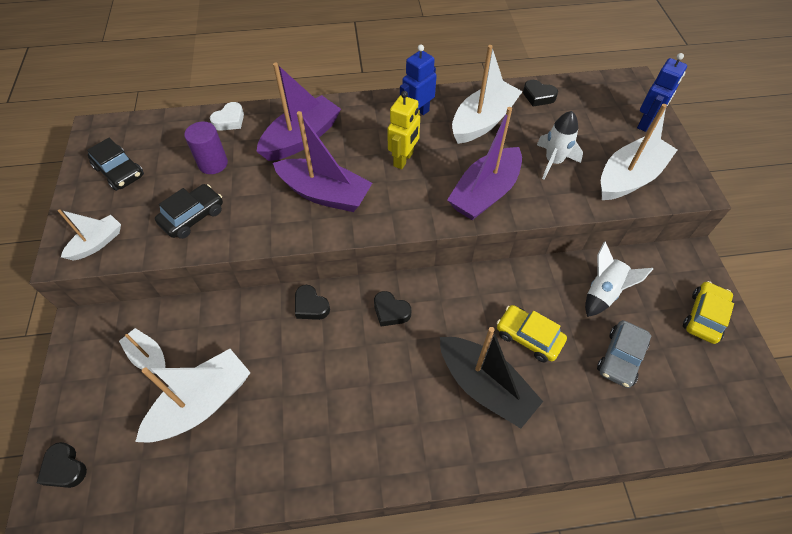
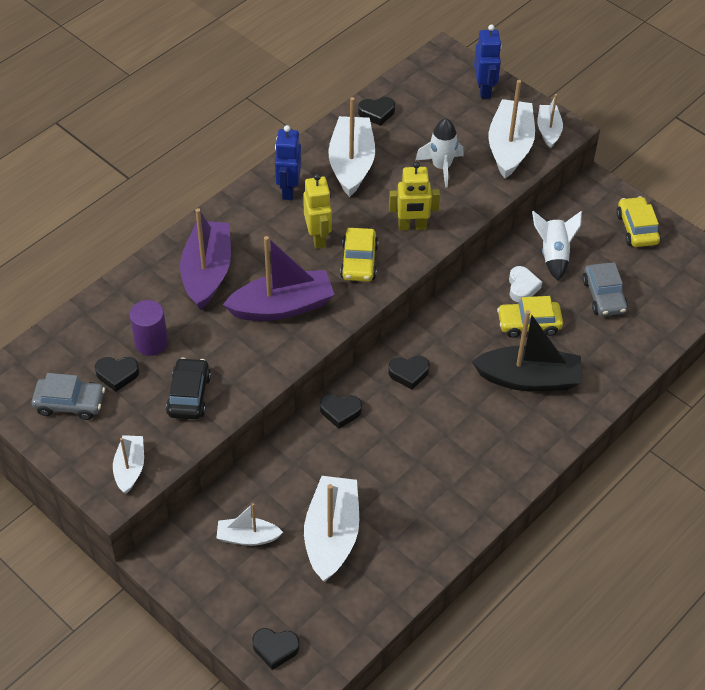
camera: 40 degrees left, 5 degrees down
(119, 172) = (70, 403): black car -> grey car
(168, 171) = (117, 375): none -> black heart
(229, 120) = (118, 296): white heart -> white heart (522, 287)
(415, 195) = (359, 262): none -> yellow car
(485, 193) = (412, 226): purple boat -> yellow robot
(678, 183) = (548, 130): none -> white boat

